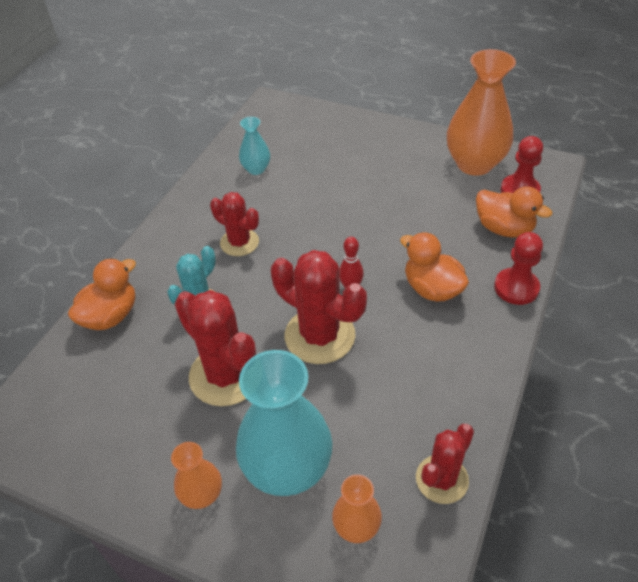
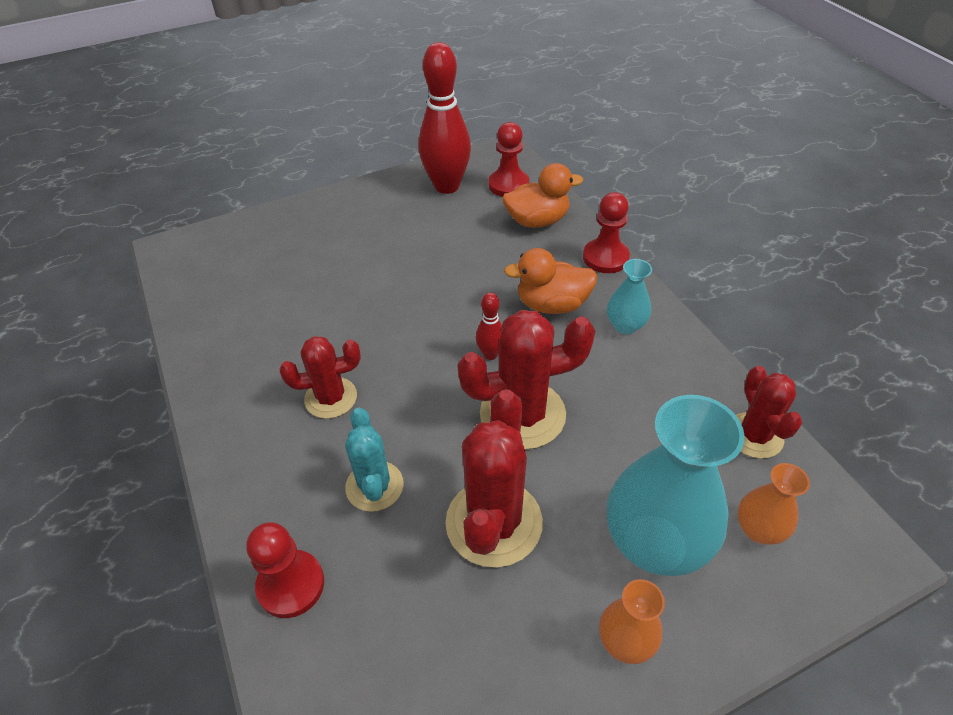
camera: 50 degrees left, 0 degrees up
(110, 316) = (291, 585): orange duck -> red pawn
(226, 375) = (494, 522): red cactus -> red cactus turned 75 degrees counterclockwise
(256, 169) = (248, 319): turquoise vase -> turquoise vase (625, 325)
(474, 164) = (447, 186): orange vase -> red bowling pin

